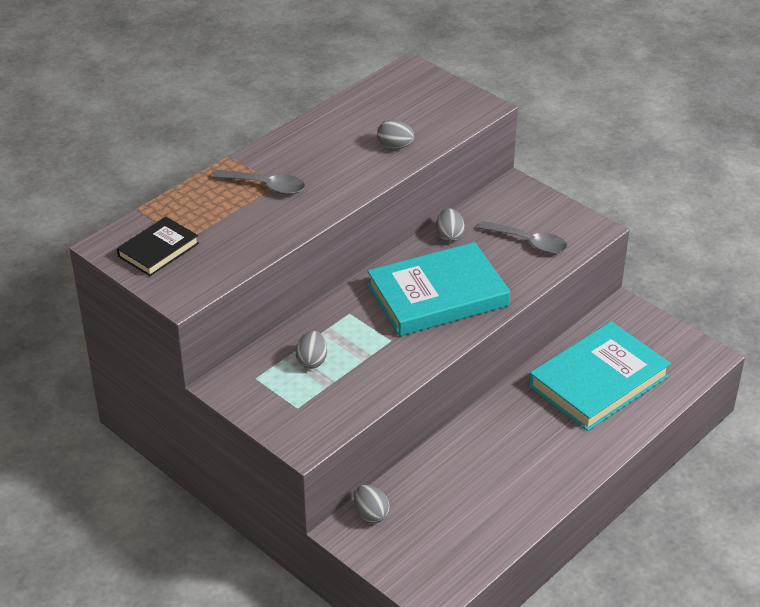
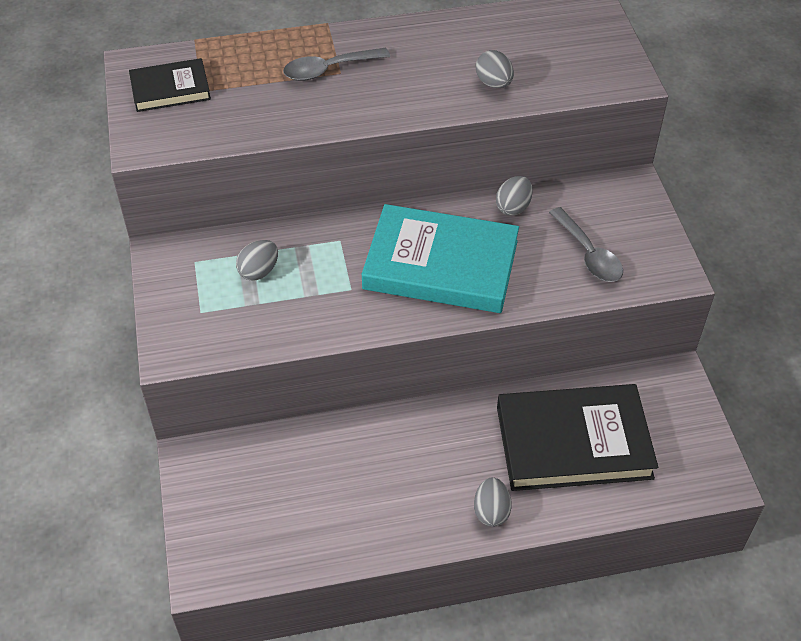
camera: 35 degrees right, 10 degrees up
(266, 186) = (328, 70): grey spoon -> grey spoon turned 105 degrees clockwise
(371, 514) = (228, 454): grey egg -> grey egg (491, 511)
(598, 381) = (573, 442): turquoise book -> black book

